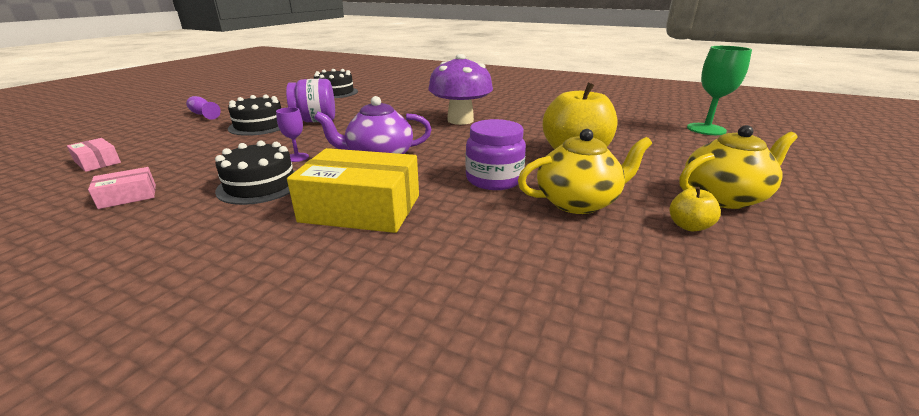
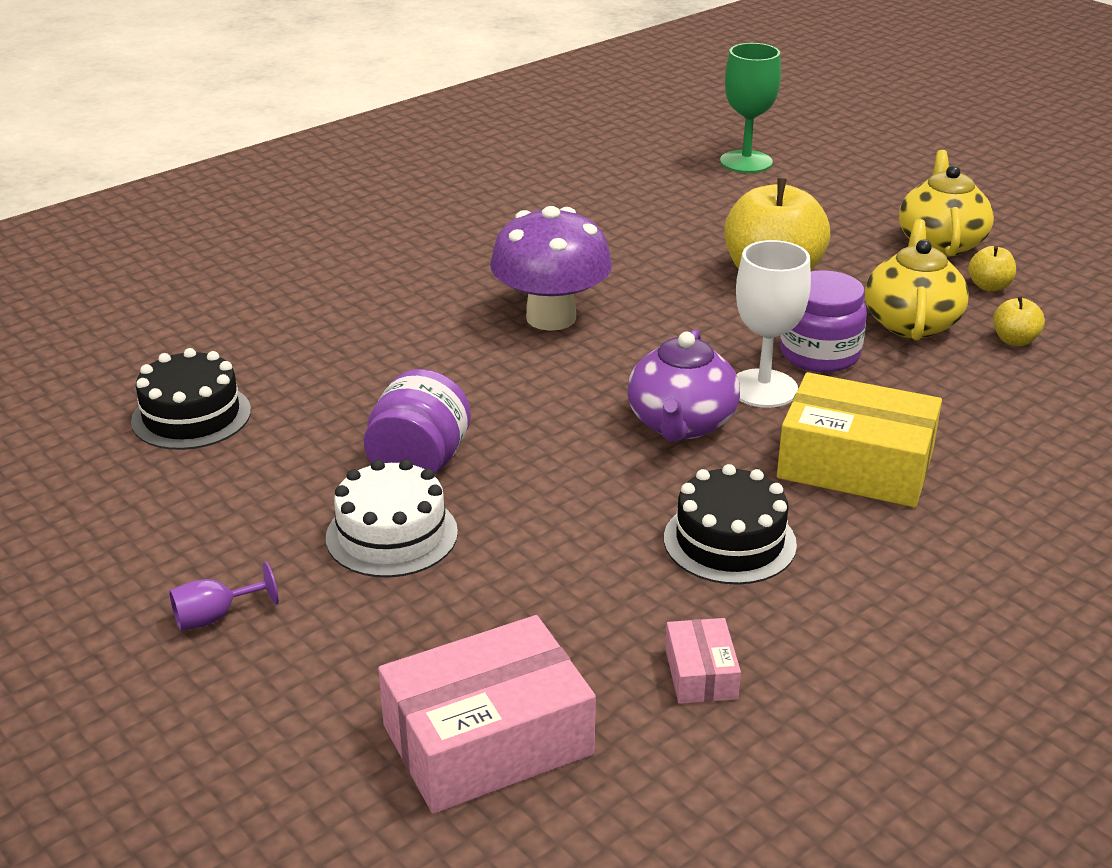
camera: 65 degrees left, 5 degrees up
(98, 162) = (487, 740): pink box -> pink box, size x2.08
(259, 126) = (392, 535): black cake -> white cake
(297, 157) = (626, 500): purple goblet -> none
(361, 208) = (855, 464): yellow box -> yellow box turned 75 degrees clockwise
(435, 170) = (763, 388): none -> white goblet
(611, 249) = (1014, 340): none -> yellow apple

